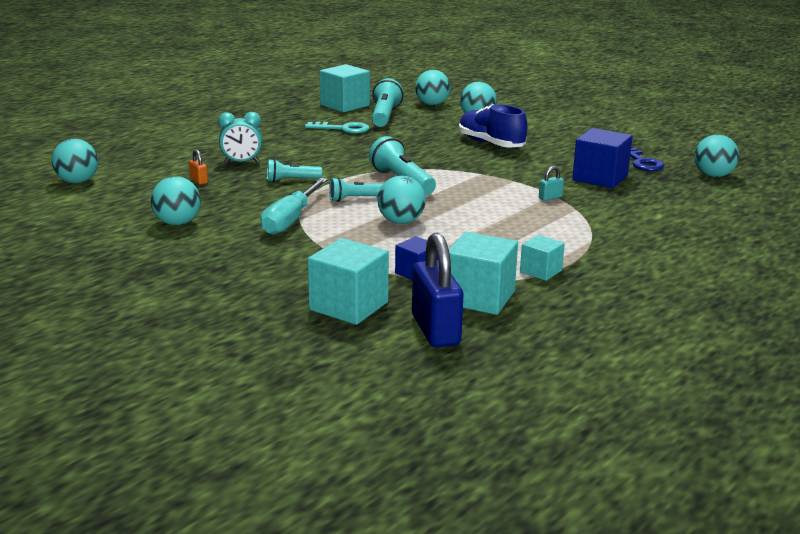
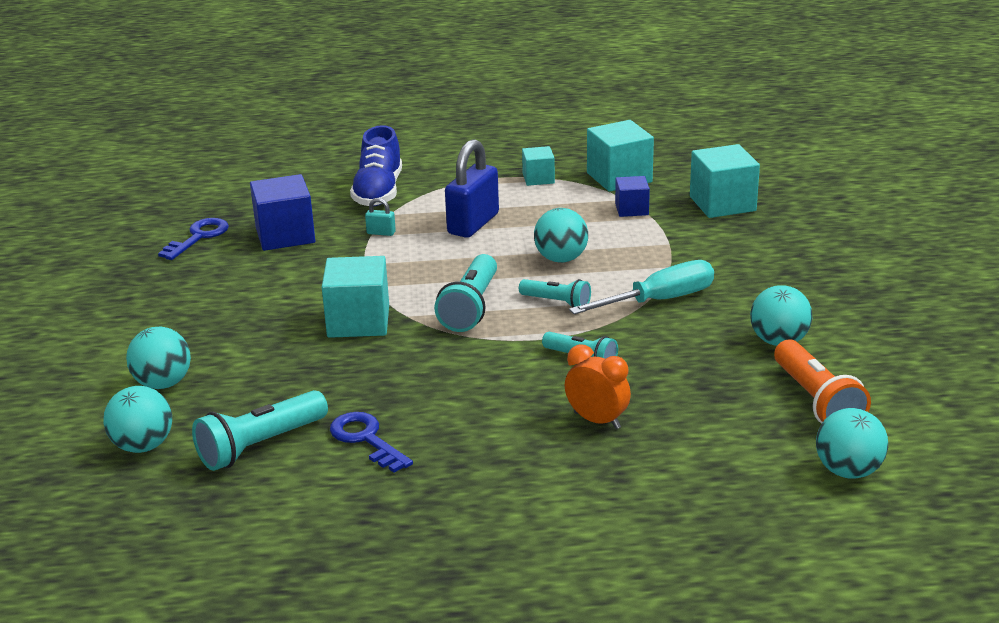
camera: 135 degrees left, 5 degrees up
(121, 202) = (817, 401): none -> orange flashlight
(199, 181) = (689, 404): orange padlock -> none
(241, 162) = (597, 420): turquoise clock -> orange clock
(343, 129) = (366, 439): turquoise key -> blue key
(345, 105) = (255, 509): turquoise cube -> turquoise cube (358, 321)
(435, 330) = (686, 169): blue padlock -> blue padlock (473, 224)
(491, 144) = (264, 325): blue shoe -> blue shoe (378, 192)
(713, 176) = (191, 199): turquoise ball -> none

